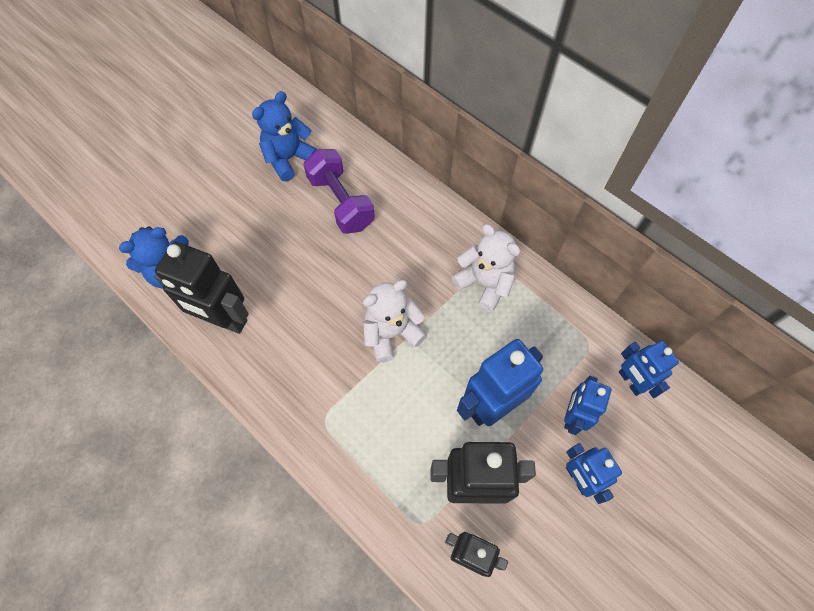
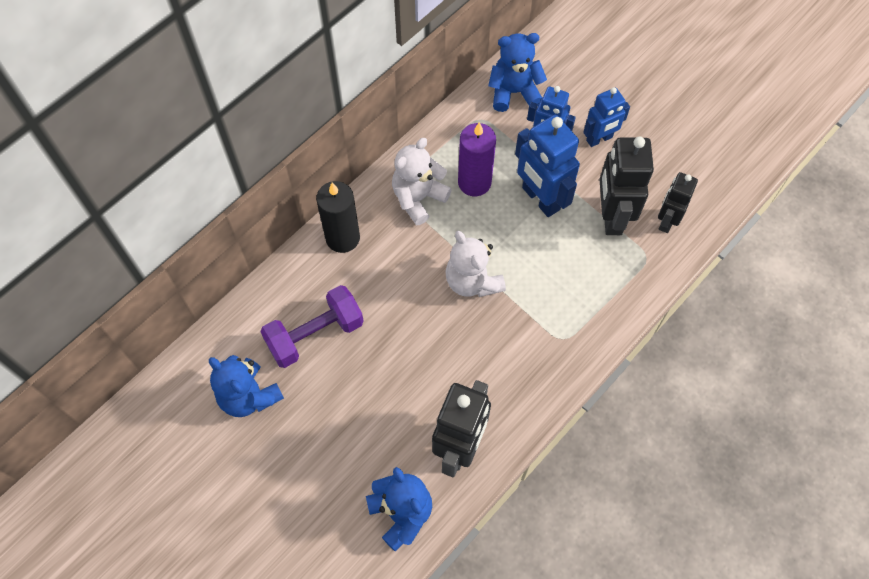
camera: 90 degrees left, 0 degrees up
(437, 220) = (342, 238): none -> black candle
(507, 337) = (474, 182): none -> purple candle
(630, 381) = (514, 92): blue robot -> blue teddy bear

